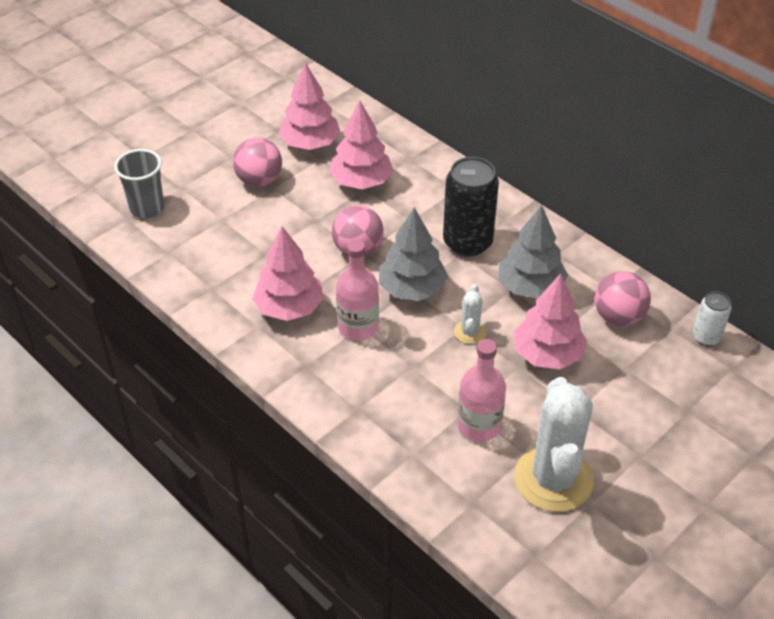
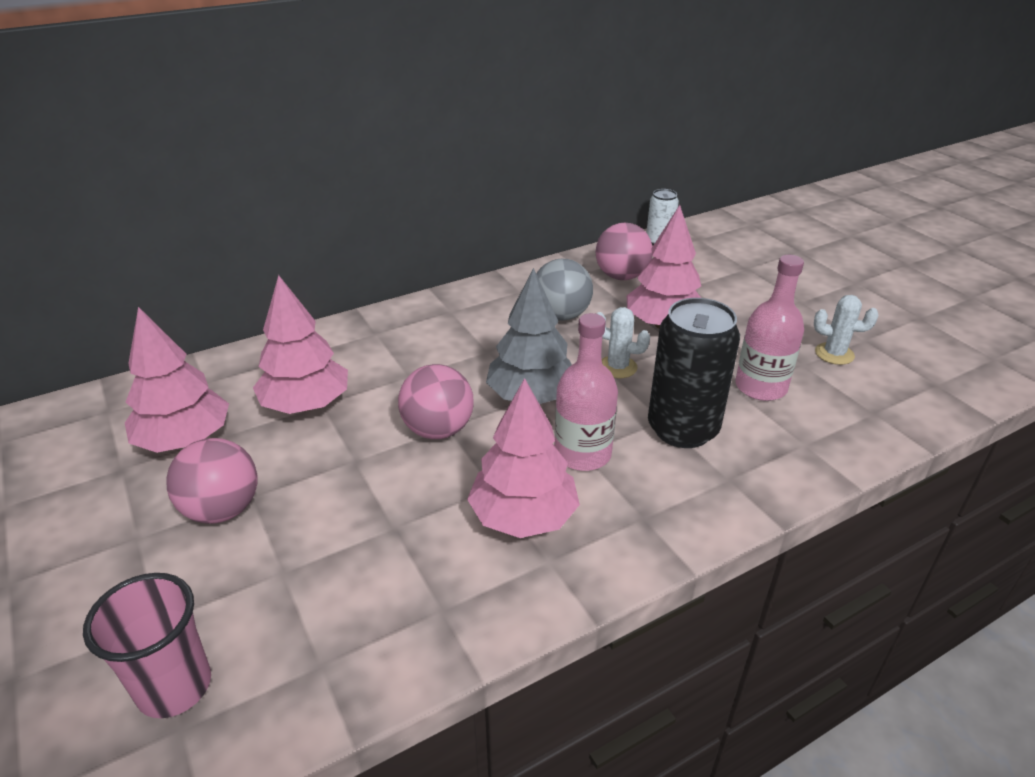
camera: 75 degrees left, 10 degrees down
(147, 208) = (174, 687): grey cup -> pink cup
(467, 242) = (472, 342): black can -> black can (682, 429)
(530, 287) = (561, 315): grey tree -> grey ball
(553, 479) = (834, 354): white cactus -> white cactus, size x0.45

